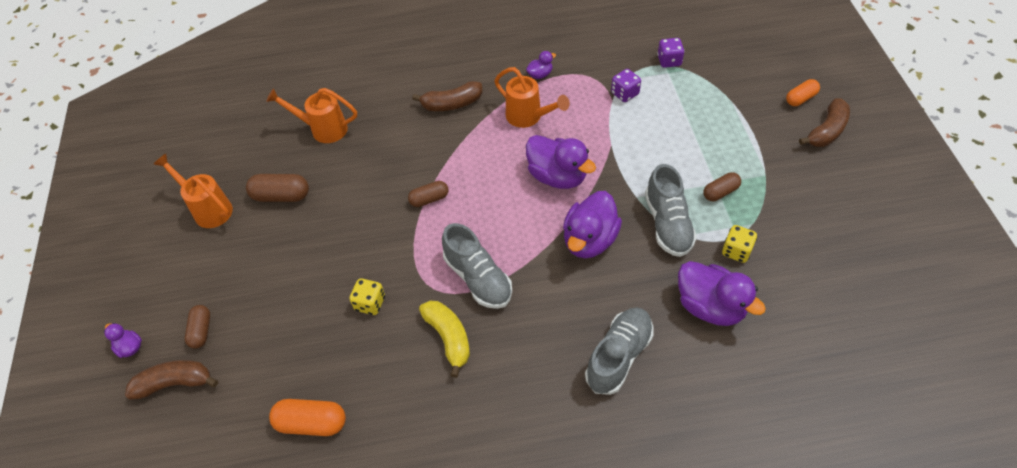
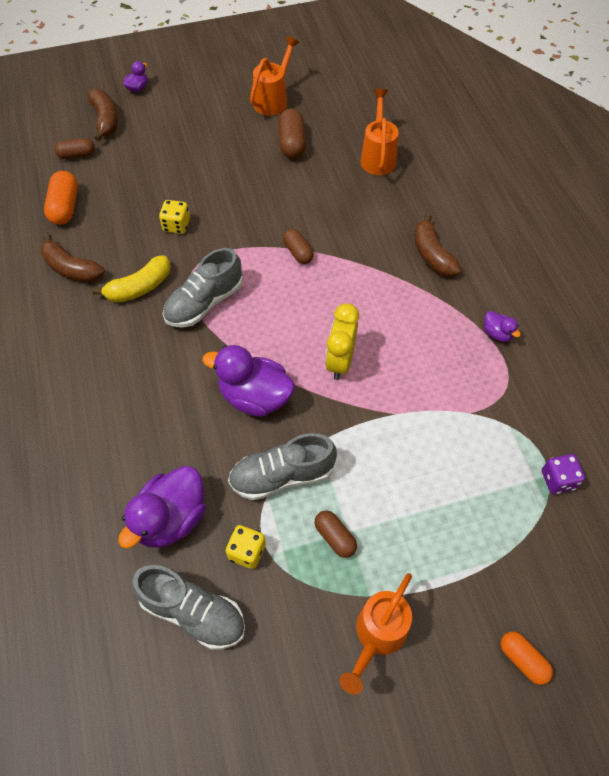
camera: 80 degrees right, 5 degrees up
(201, 331) = (151, 124): brown capsule -> brown capsule (77, 155)
(528, 117) = (425, 327): orange watering can -> orange watering can (377, 636)
(557, 176) = (340, 361): purple duck -> yellow clock
(618, 356) = (114, 428): grey shoe -> grey shoe (193, 612)
(625, 94) = (484, 427): purple dice -> none
(826, 131) = (463, 692): brown banana -> brown banana (72, 268)

